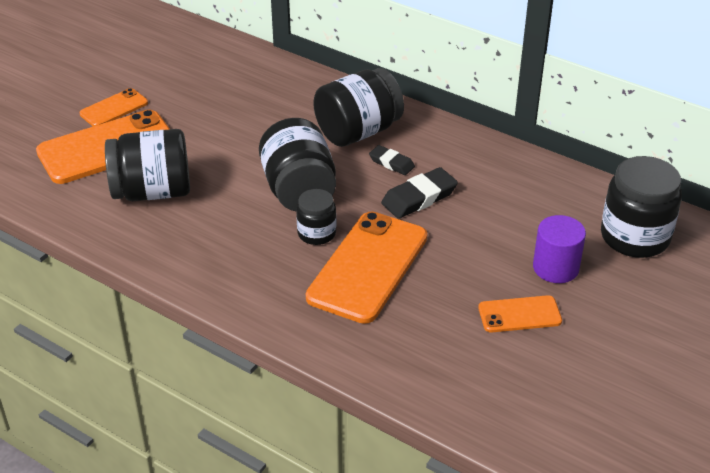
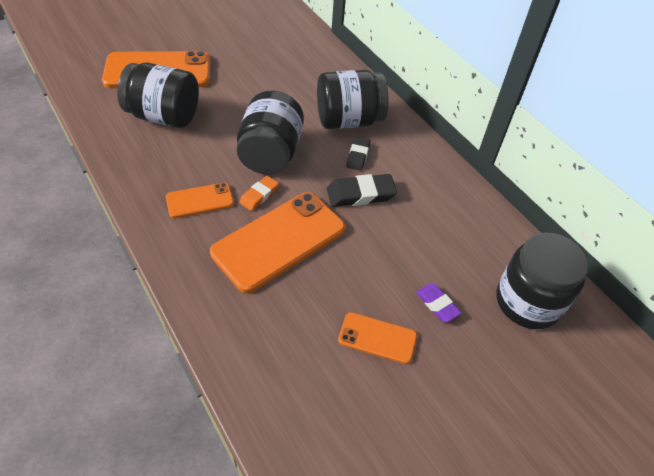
camera: 20 degrees right, 10 degrees up
(114, 108) = (185, 43): orange phone -> orange phone (200, 200)
(316, 233) = (259, 195): black jar -> orange eraser
(391, 163) = (358, 156): black eraser -> black eraser turned 45 degrees clockwise
(555, 267) = (437, 304): purple cylinder -> purple eraser

